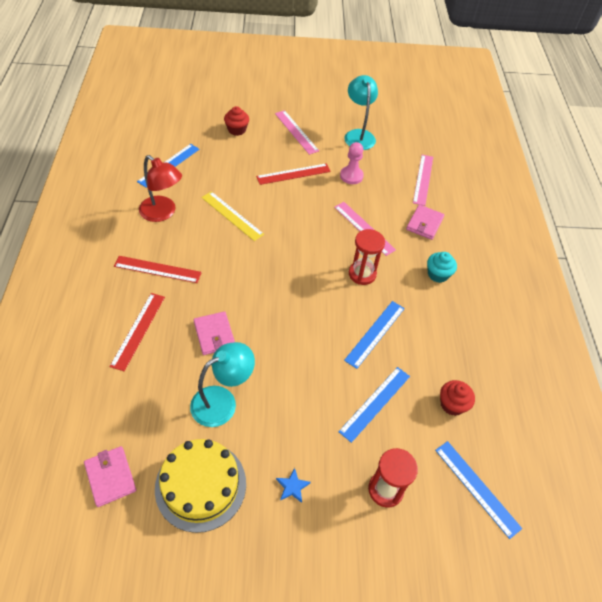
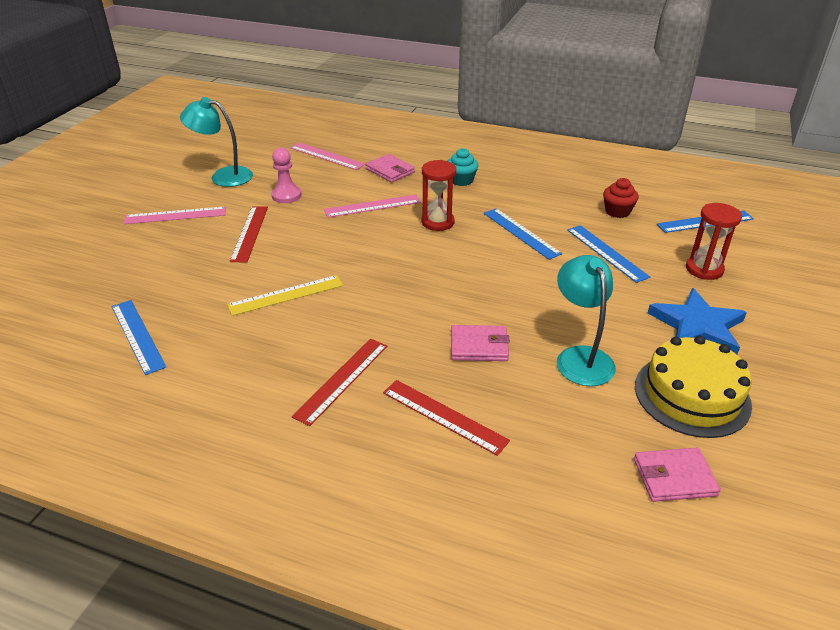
camera: 65 degrees left, 15 degrees down
(163, 213) = (234, 357): red lamp -> none
(237, 130) = (124, 260): red cupcake -> none
(292, 486) = (697, 326): blue star -> blue star, size x2.43

